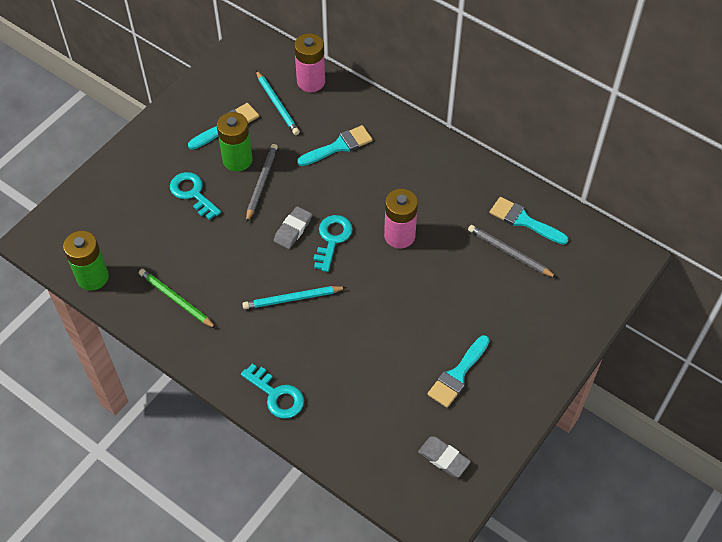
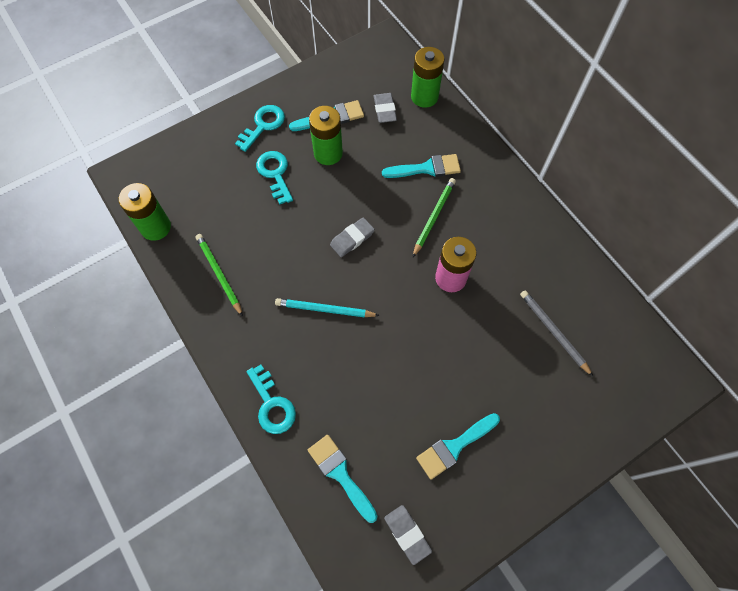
camera: 20 degrees right, 10 degrees up
(261, 183) = (341, 183): grey pencil -> none
(277, 104) = (385, 110): turquoise pencil -> grey eraser
(311, 81) = (424, 96): pink battery -> green battery
(332, 239) = (385, 260): turquoise key -> turquoise key (263, 125)
(363, 188) = (434, 217): none -> green pencil
(524, 221) = (580, 302): turquoise brush -> turquoise brush (340, 474)

